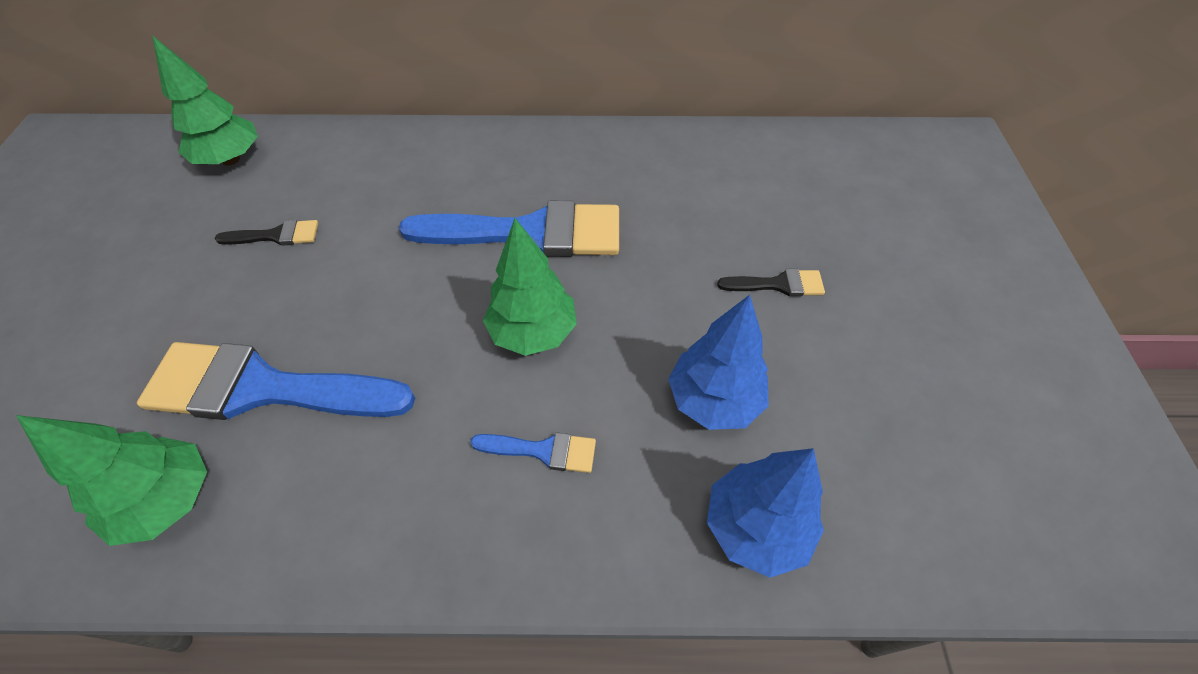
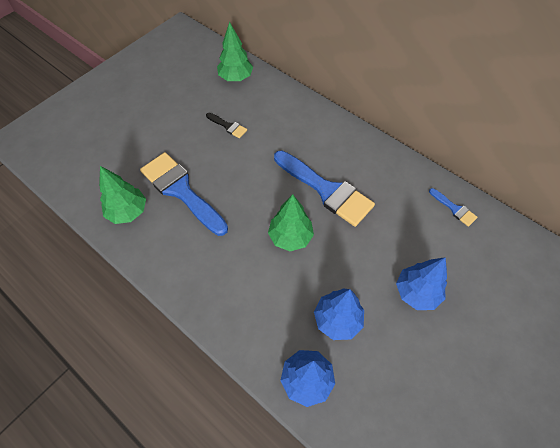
camera: 40 degrees right, 5 degrees up
(543, 451) = (255, 288): blue brush -> blue brush (454, 209)
(778, 284) = (416, 292): black brush -> blue tree

